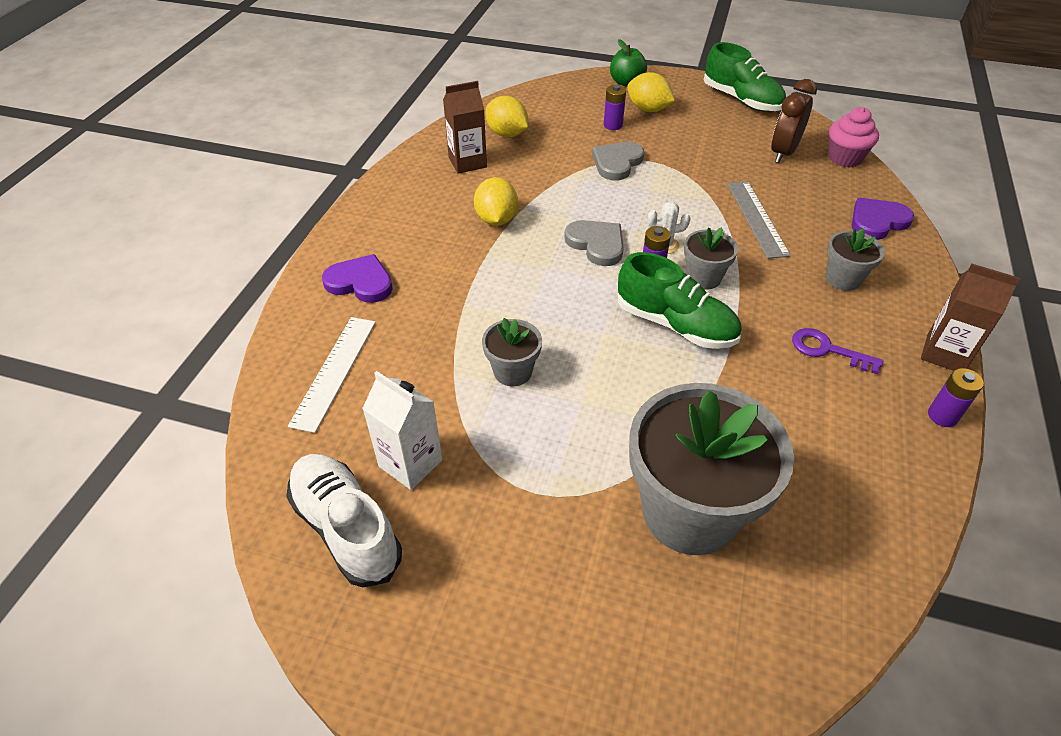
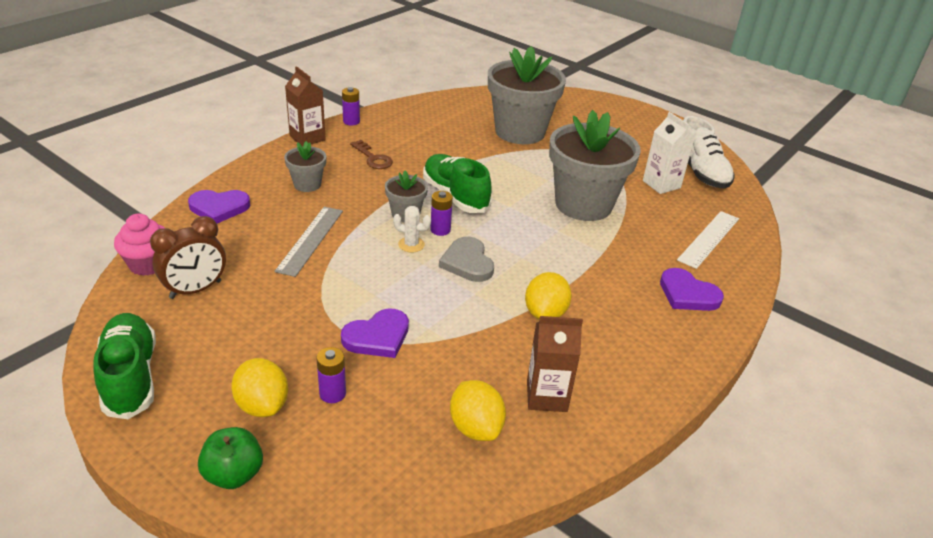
camera: 160 degrees left, 10 degrees down
(512, 372) = (583, 204): grey flower pot -> grey flower pot, size x2.14
(617, 163) = (377, 337): grey heart -> purple heart
(827, 350) = (373, 158): purple key -> brown key

